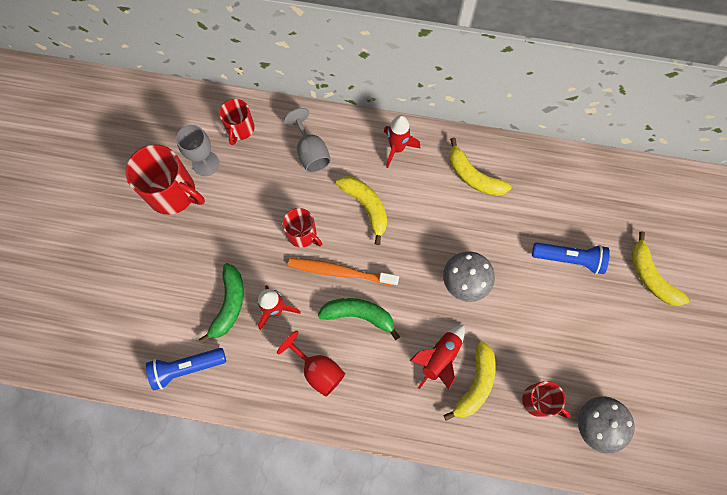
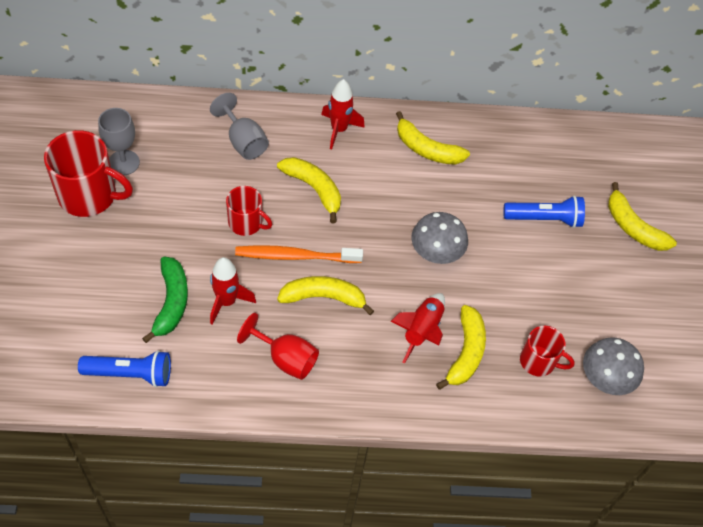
camera: 15 degrees left, 15 degrees down
(187, 368) = (130, 374): blue flashlight -> blue flashlight turned 150 degrees counterclockwise
(240, 129) = (159, 125): red mug -> none
(359, 315) = (323, 297): green banana -> yellow banana

